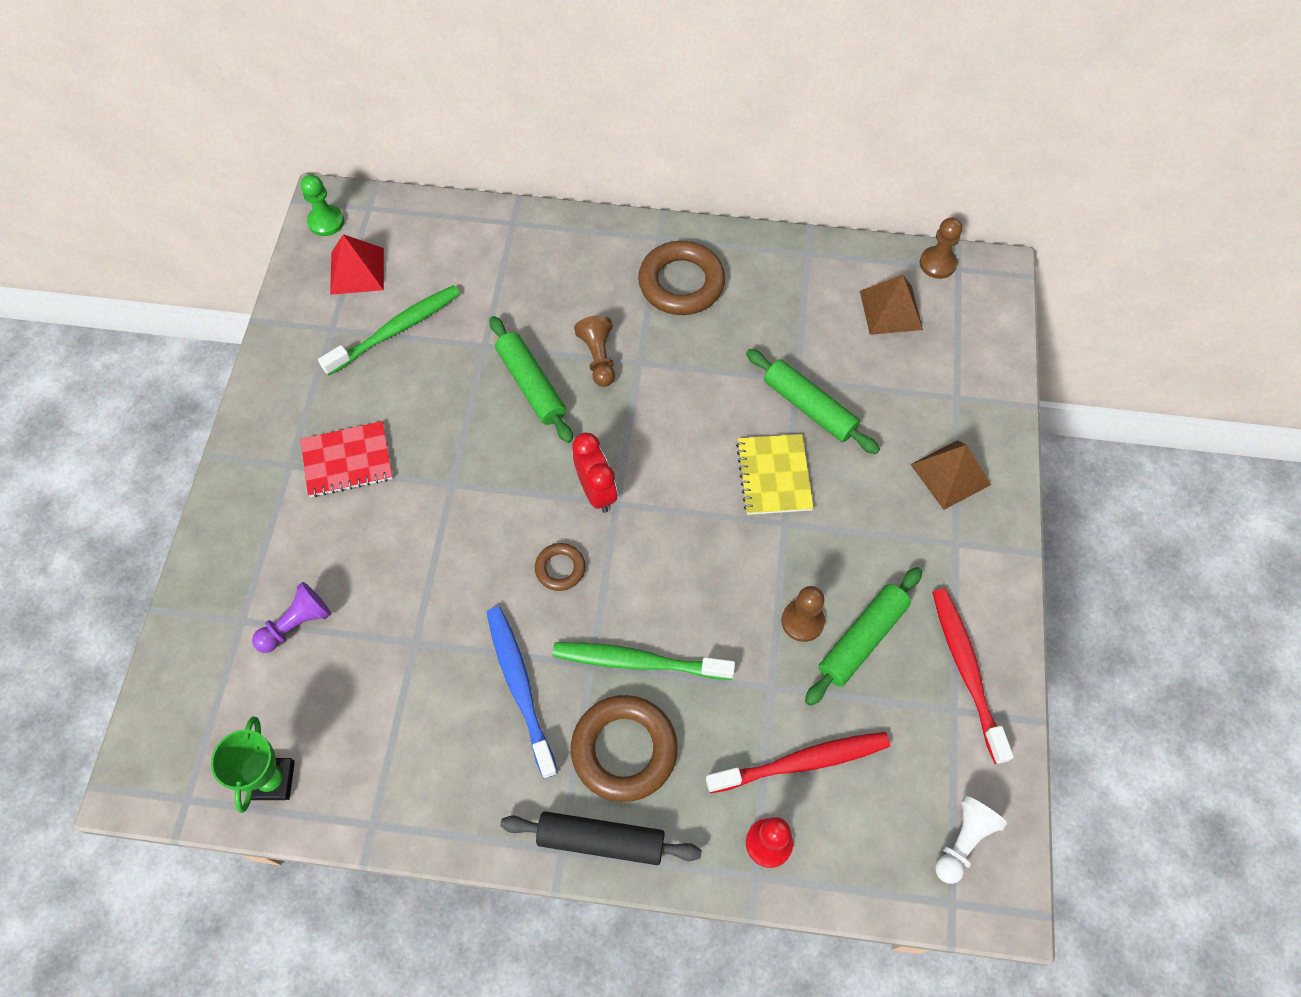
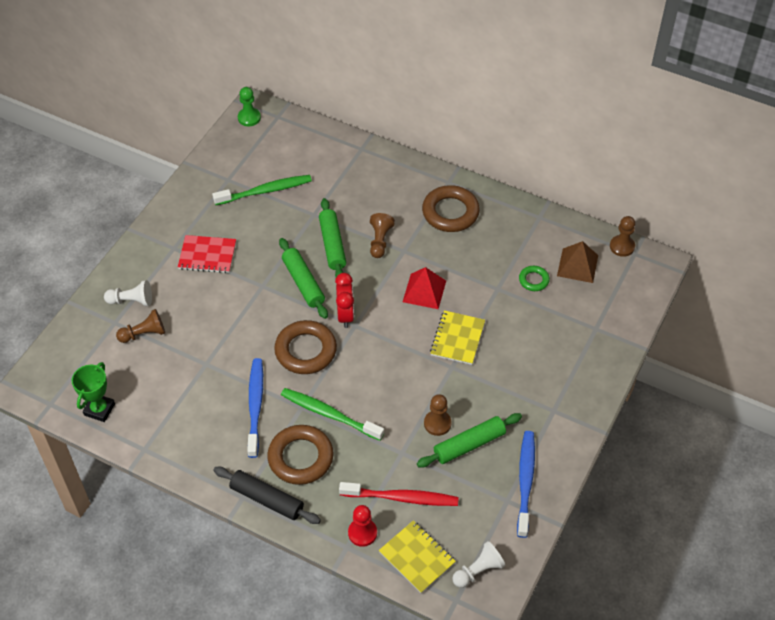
camera: 20 degrees right, 10 degrees down
(255, 574) = (131, 301): none -> white pawn
(296, 624) = (144, 334): purple pawn -> brown pawn
(357, 271) = (256, 151): red pyramid -> red pyramid (424, 291)
(560, 568) = (305, 350): brown ring -> brown ring, size x1.94
(809, 407) = (498, 307): green rolling pin -> green rolling pin (303, 283)
(841, 351) = (533, 280): none -> green ring
(866, 853) = (417, 557): none -> yellow notebook
(950, 474) = (569, 371): brown pyramid -> none
(966, 670) = (525, 482): red toothbrush -> blue toothbrush

